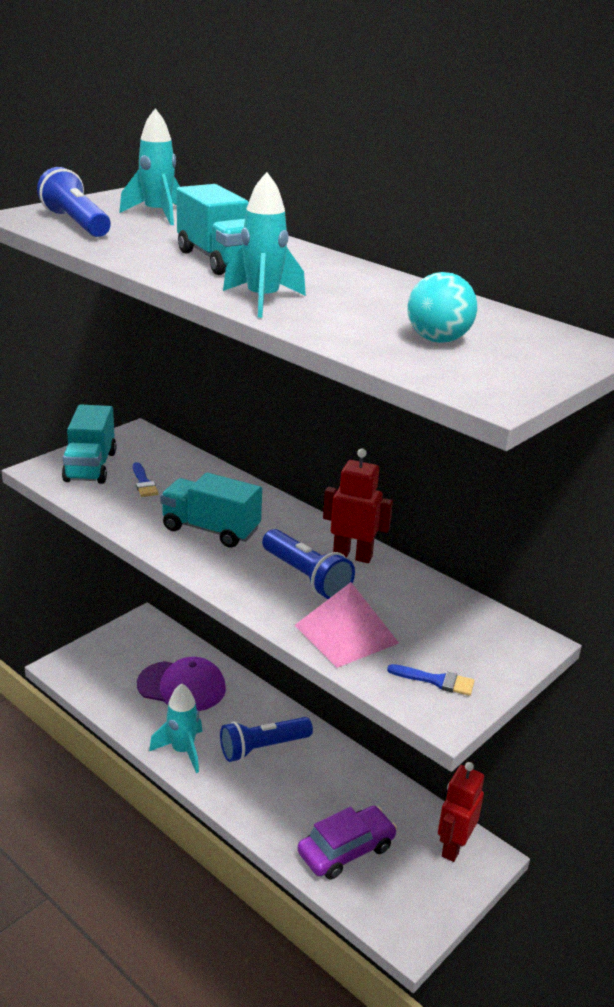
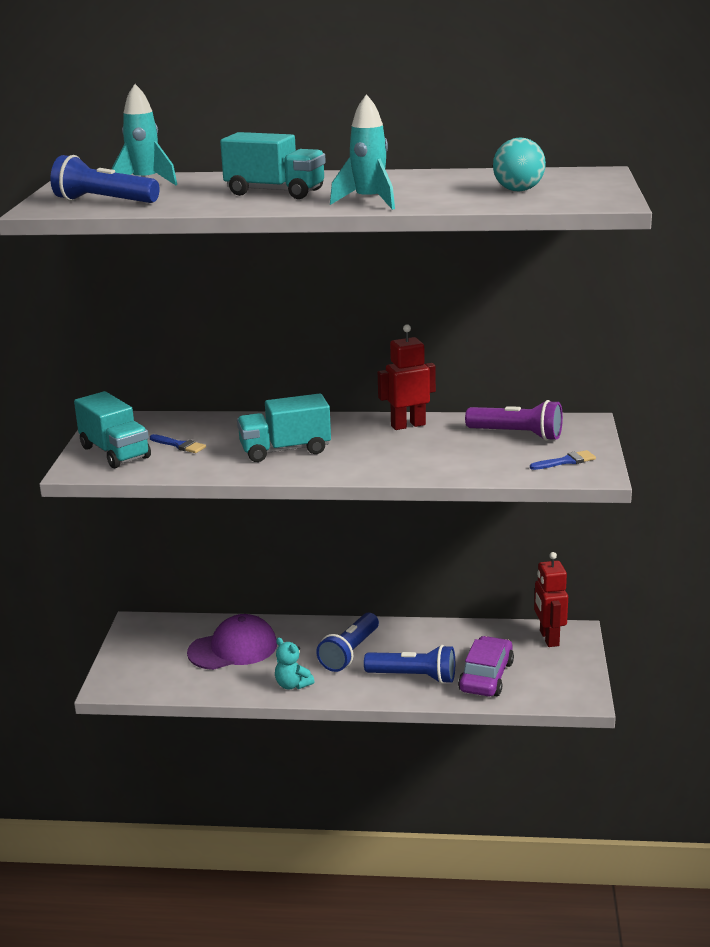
camera: 35 degrees left, 5 degrees down
(182, 751) = (292, 685): turquoise rocket -> turquoise teddy bear
(306, 577) = (399, 447): blue flashlight -> blue flashlight (414, 677)
(346, 634) = (476, 463): pink pyramid -> none
(437, 620) = (517, 434): none -> purple flashlight

